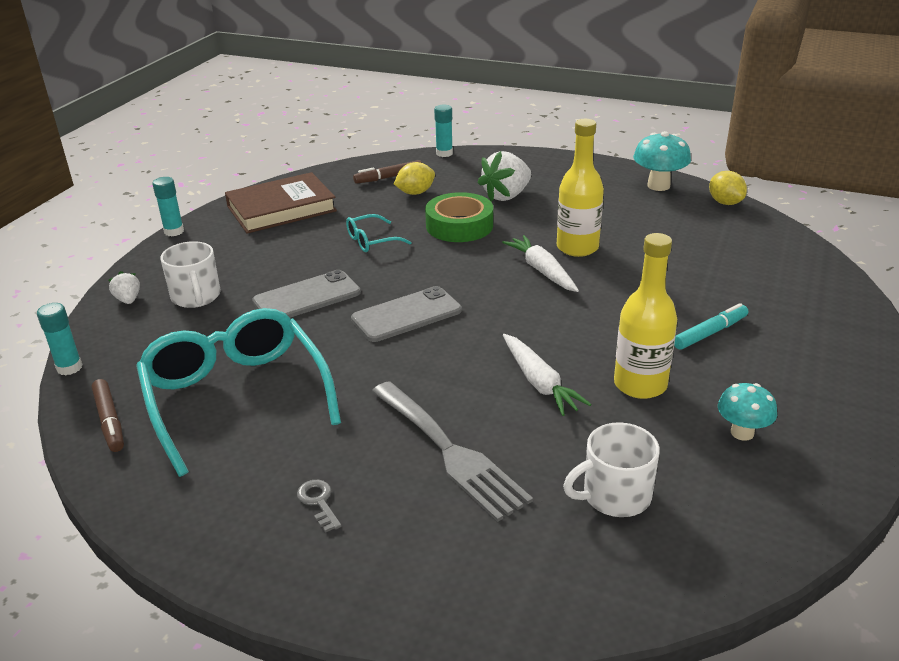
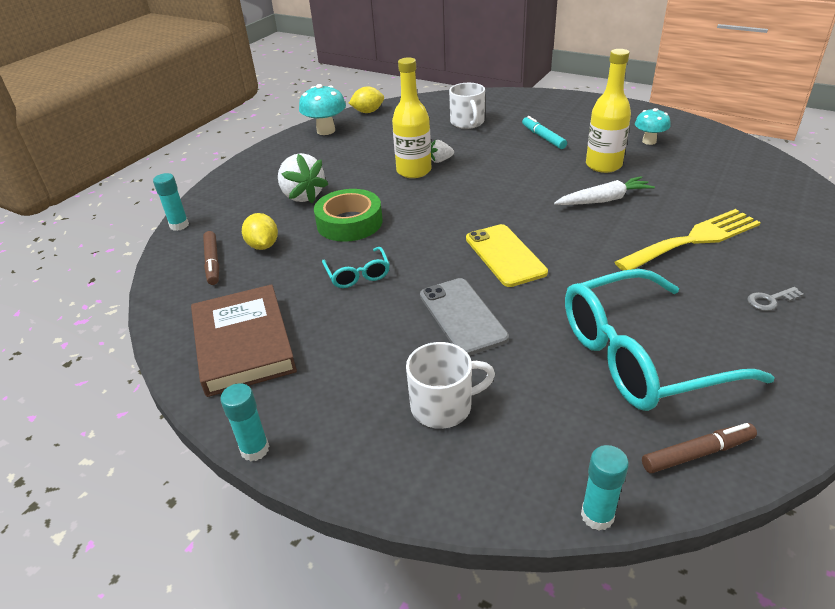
camera: 80 degrees left, 5 degrees up
(128, 300) = (437, 476): white strawberry -> white strawberry (440, 160)
(406, 315) = (505, 255): grey phone -> yellow phone
(450, 452) = (693, 240): grey fork -> yellow fork
(542, 270) = (446, 188): white carrot -> none
(615, 495) = (719, 184): white mug -> white mug (467, 122)

